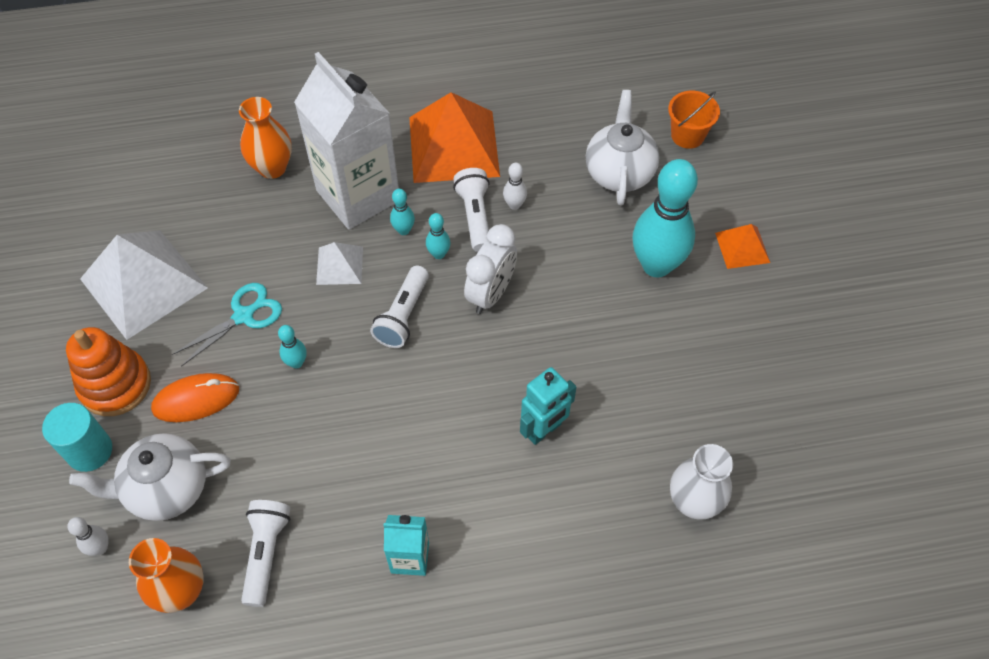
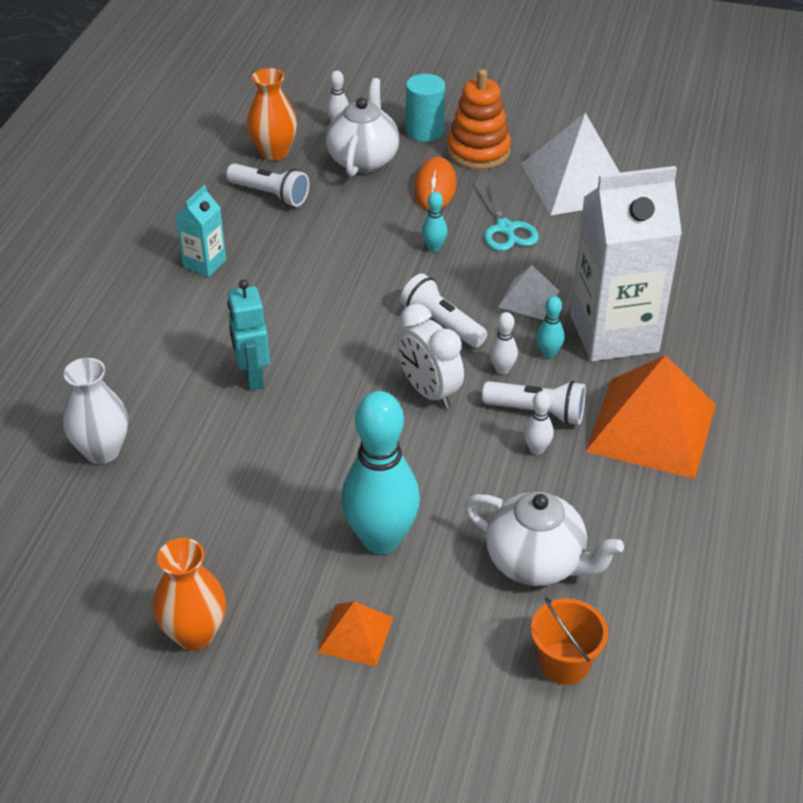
camera: 115 degrees right, 15 degrees down
(272, 168) = (683, 284): orange vase -> orange vase (194, 634)
(439, 254) = (502, 369): turquoise bowling pin -> white bowling pin

